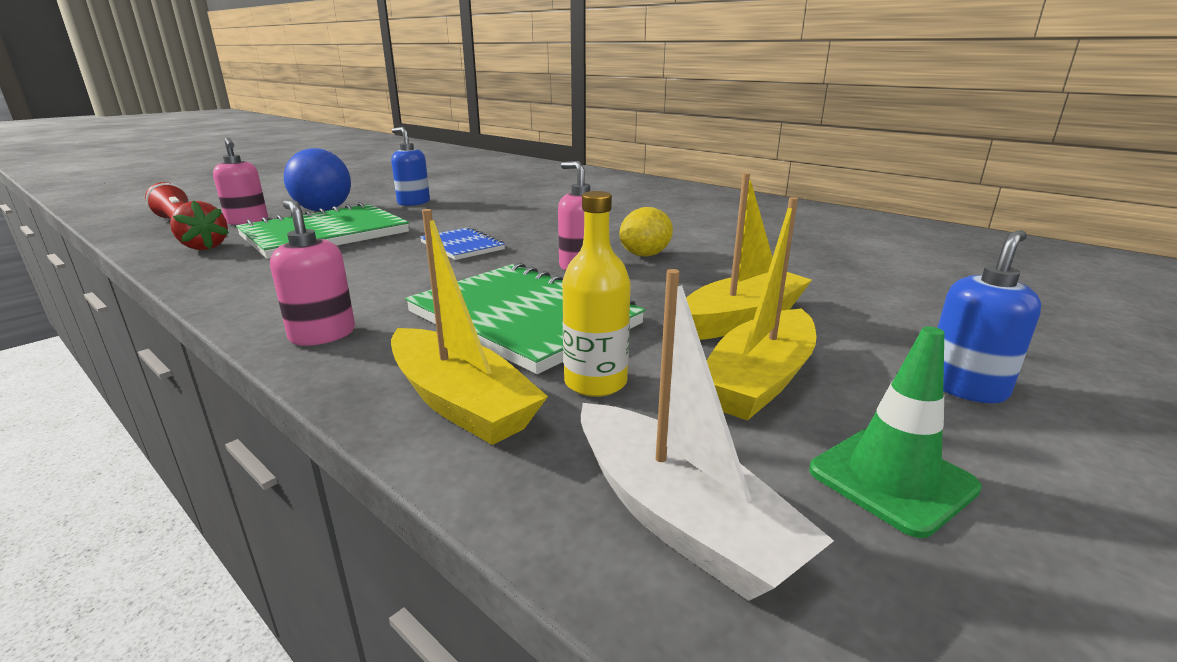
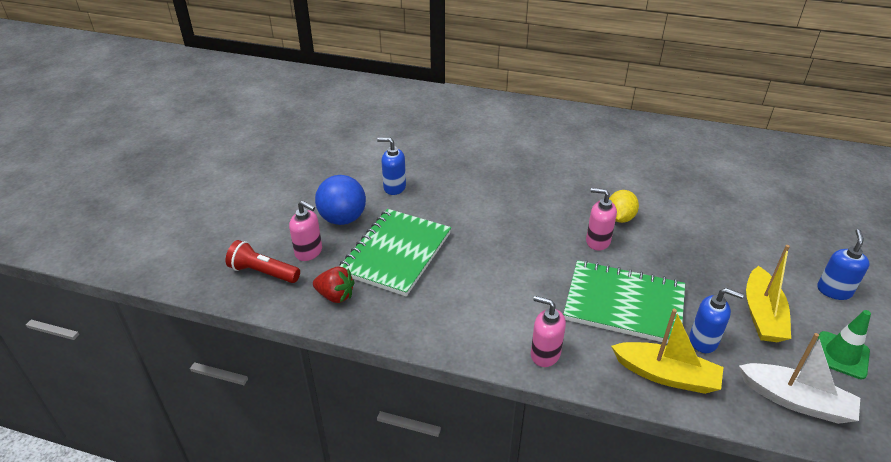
camera: 25 degrees left, 15 degrees up
(462, 246) = (505, 240): blue notebook -> none
(595, 382) = (703, 341): yellow bottle -> blue soap dispenser
(741, 319) = (719, 269): yellow boat -> none

